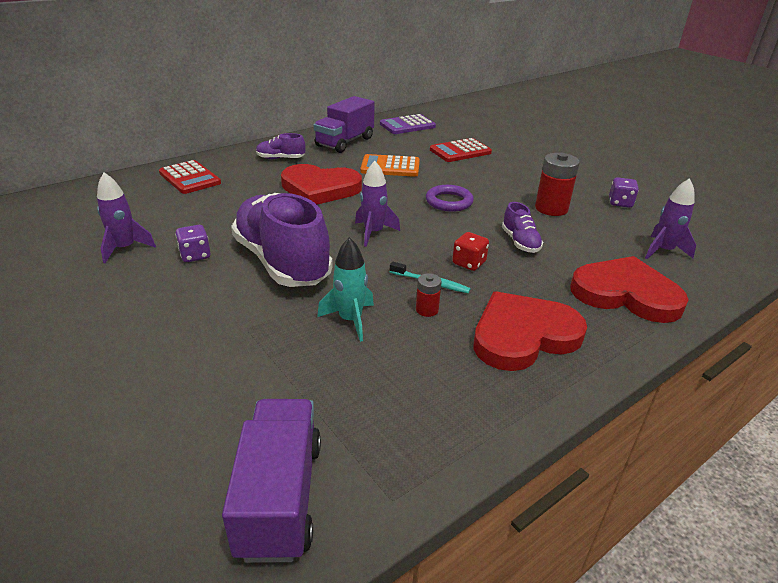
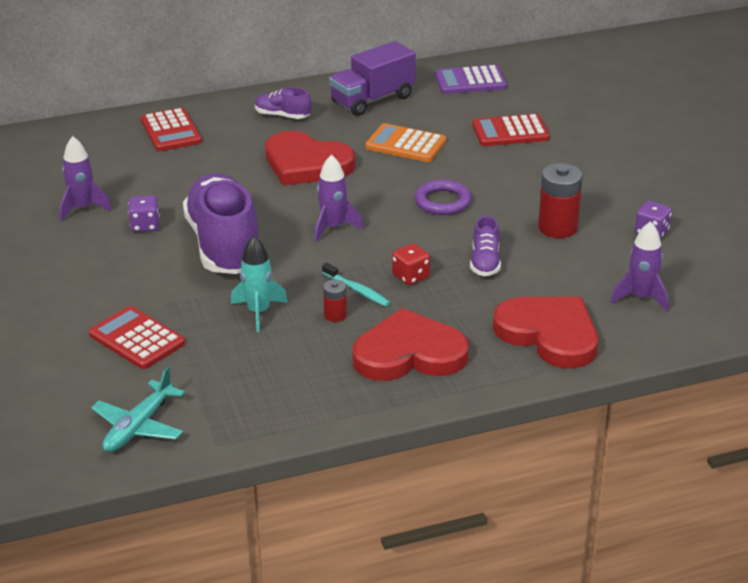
camera: 20 degrees right, 0 degrees up
(231, 375) = (137, 339): none -> red calculator
(280, 497) = (139, 426): purple truck -> turquoise plane

